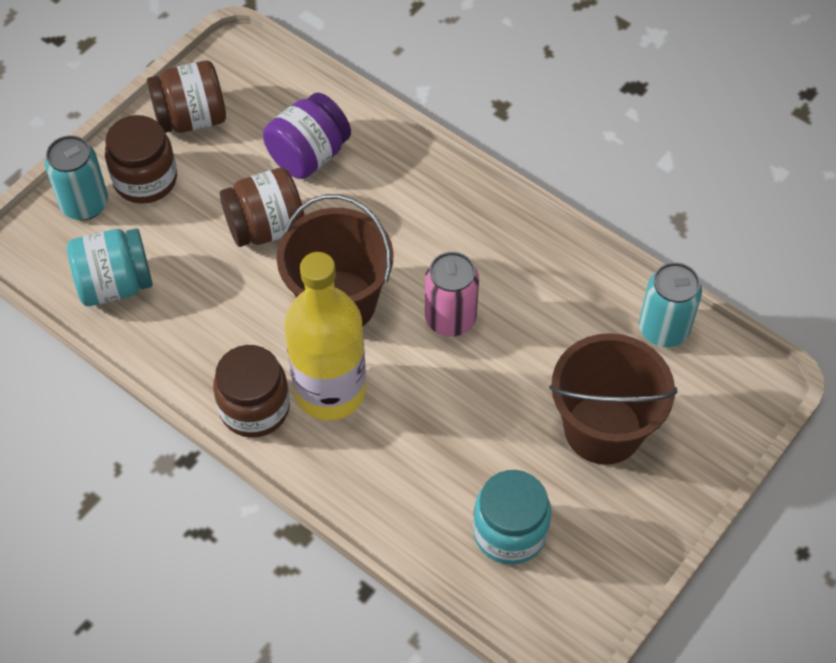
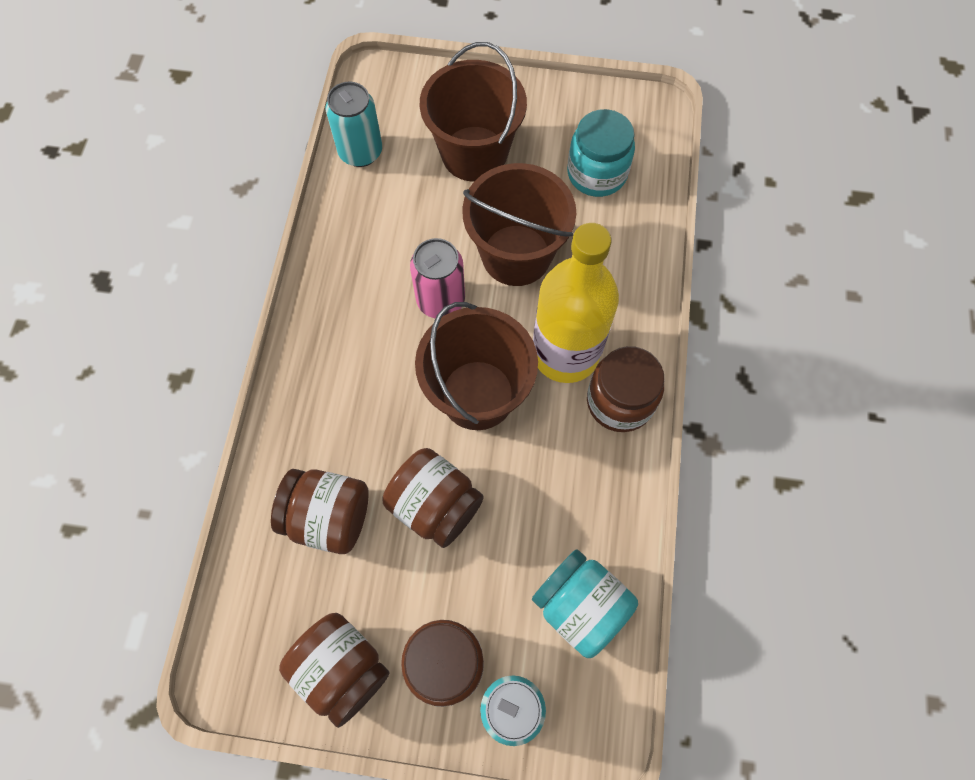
camera: 120 degrees left, 10 degrees up
(308, 155) = (328, 517): purple jar -> brown jar
(459, 405) = (516, 255): none -> brown bucket

